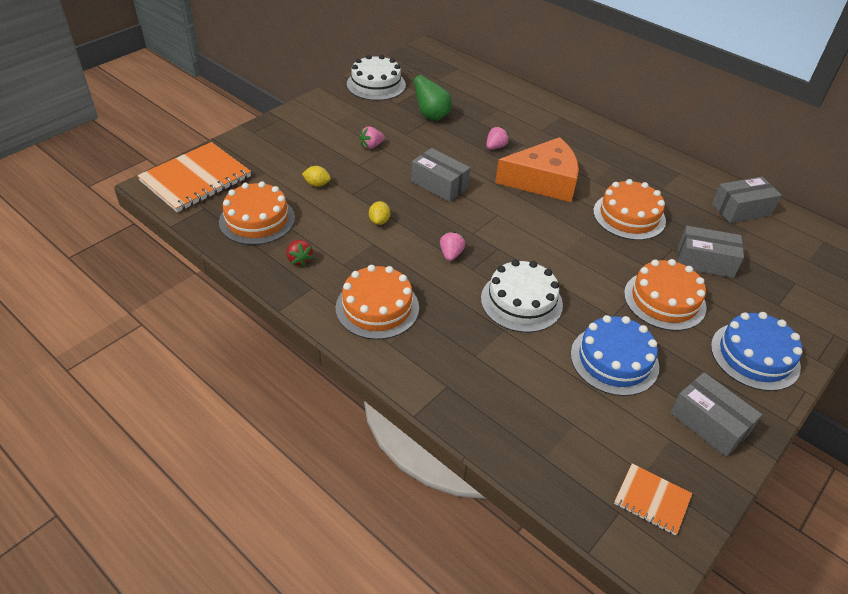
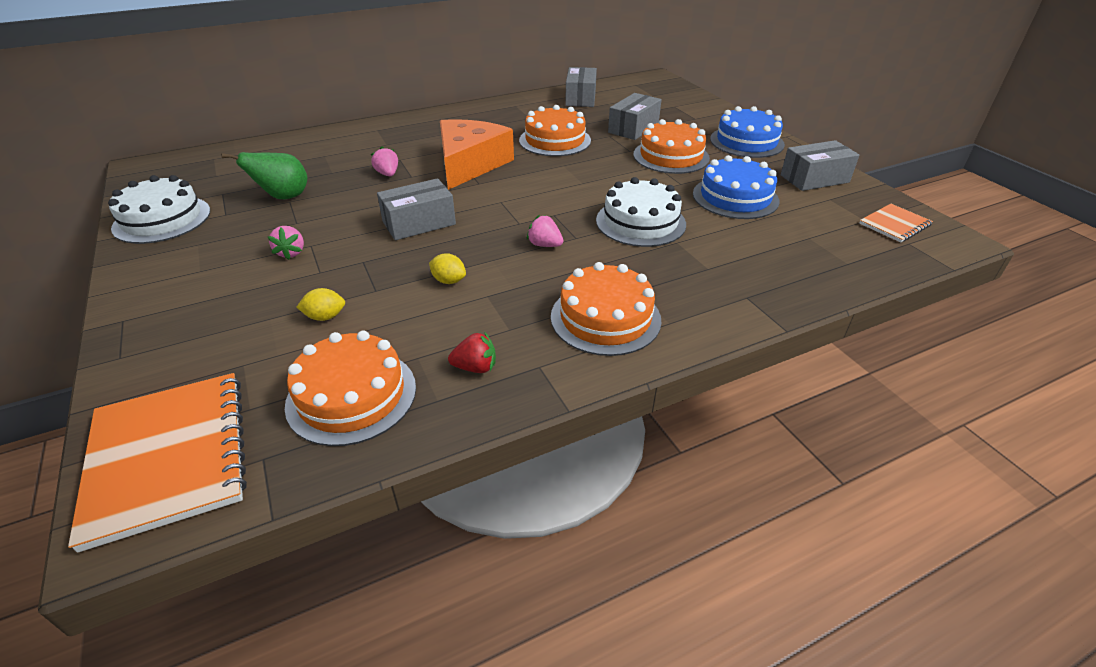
camera: 65 degrees left, 5 degrees down
(317, 184) = (325, 317): yellow lemon -> yellow lemon turned 45 degrees clockwise

